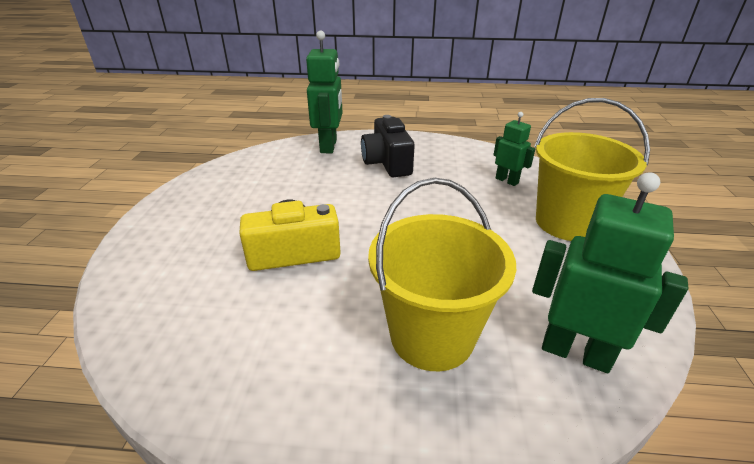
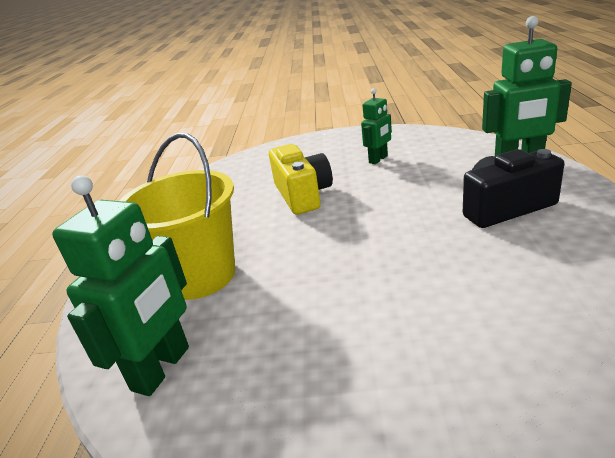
camera: 90 degrees right, 5 degrees down
(507, 180) = (530, 320): green robot -> green robot (378, 159)
(567, 223) = (418, 390): yellow bucket -> none

